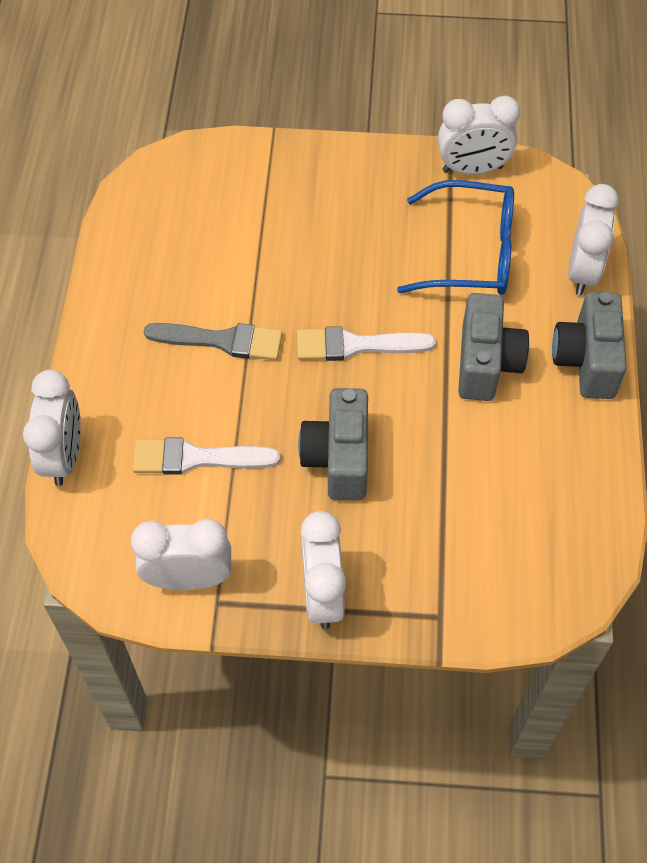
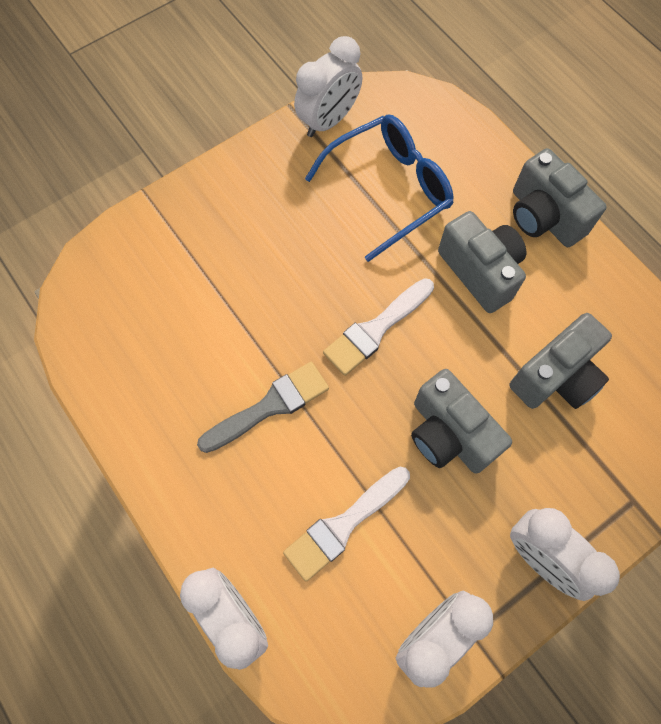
camera: 40 degrees left, 10 degrees up
(469, 483) = (556, 377): none -> grey camera
(582, 271) = (478, 149): white clock -> none

